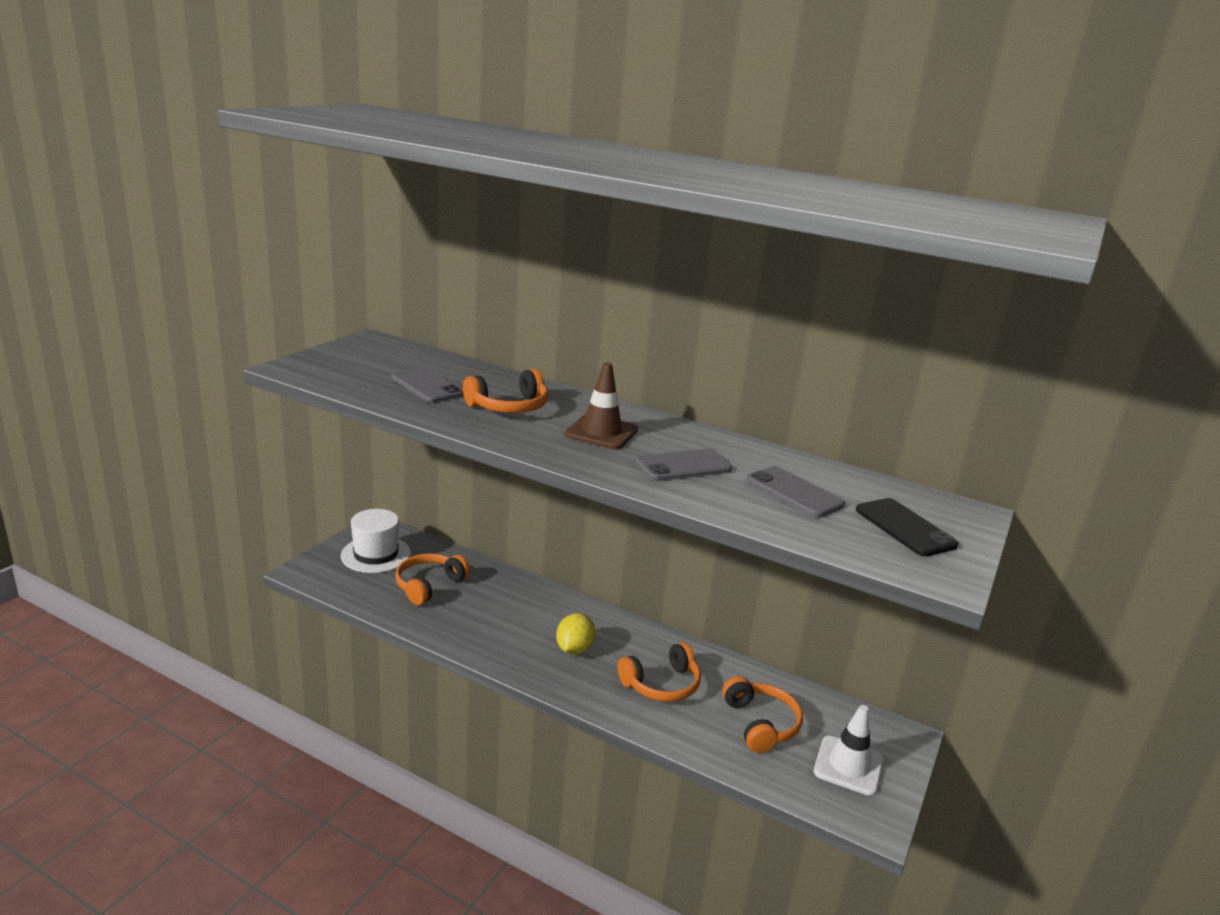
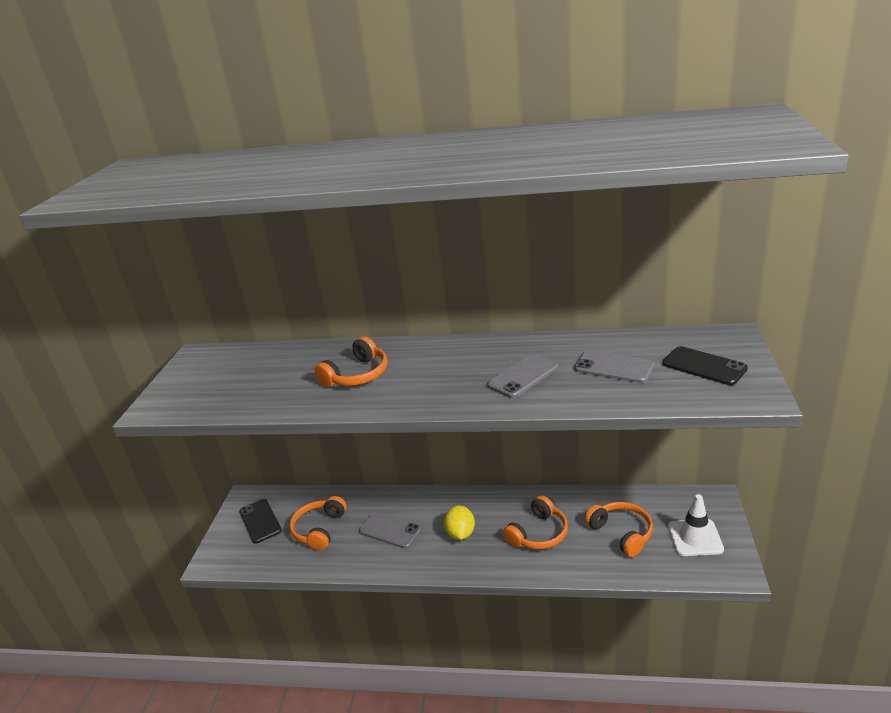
camera: 15 degrees left, 5 degrees up
(376, 554) = (260, 521): white hat -> black phone
(426, 386) = (278, 381): grey phone -> grey phone (390, 530)
(601, 432) = (443, 370): brown traffic cone -> none

